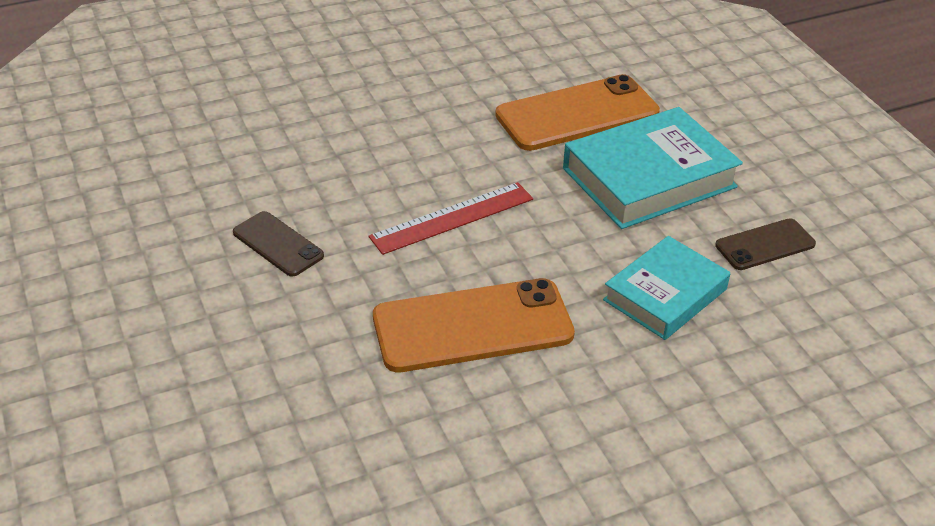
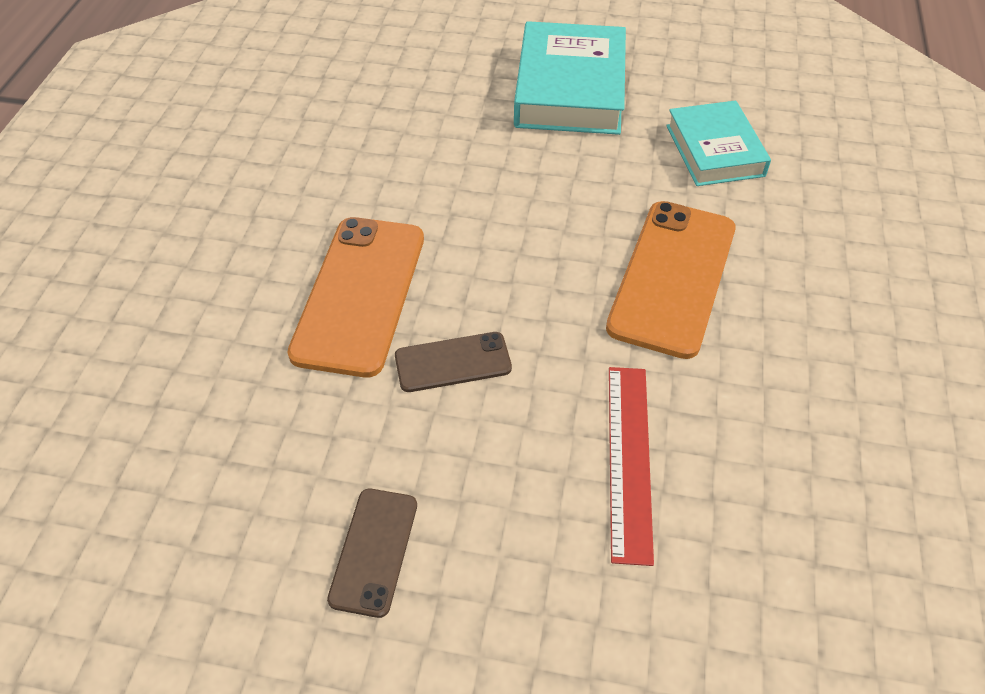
camera: 55 degrees left, 10 degrees up
(452, 218) = (520, 223): red ruler -> red ruler (629, 459)
(577, 114) = (450, 84): orange phone -> orange phone (360, 294)
(765, 245) = (697, 74): brown phone -> brown phone (374, 551)

